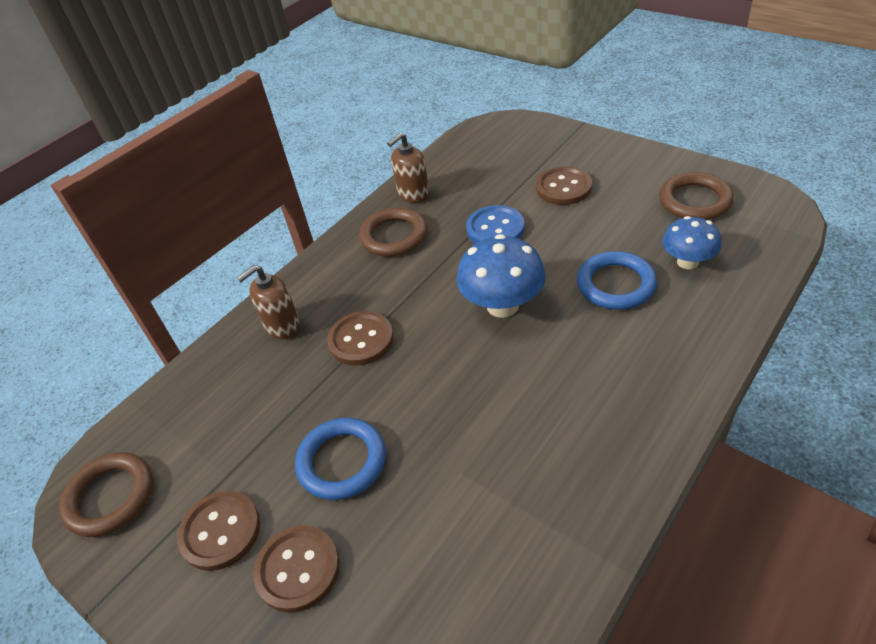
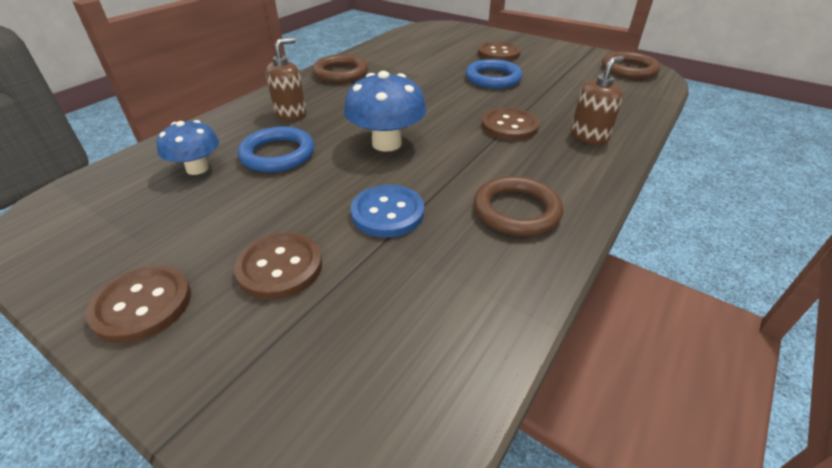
camera: 170 degrees right, 5 degrees down
(220, 531) = (549, 61): brown button -> brown button (142, 305)
(413, 194) = (512, 273): brown soap dispenser -> brown soap dispenser (291, 114)
(694, 201) = (124, 233): brown ring -> brown ring (341, 73)

